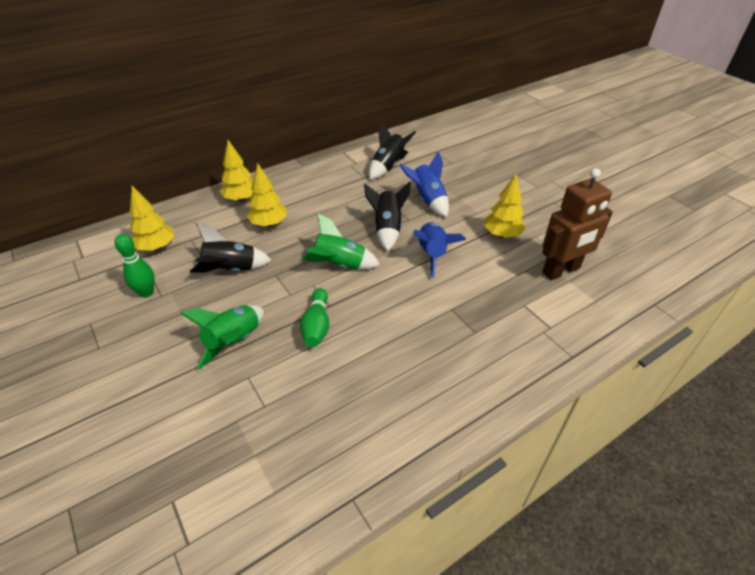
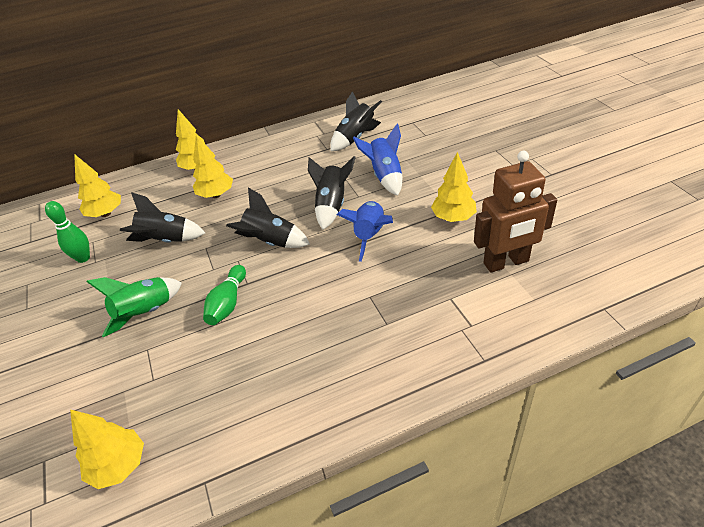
camera: 15 degrees right, 0 degrees up
(258, 495) = (119, 466): none -> yellow tree
(339, 265) = (270, 242): green rocket -> black rocket

